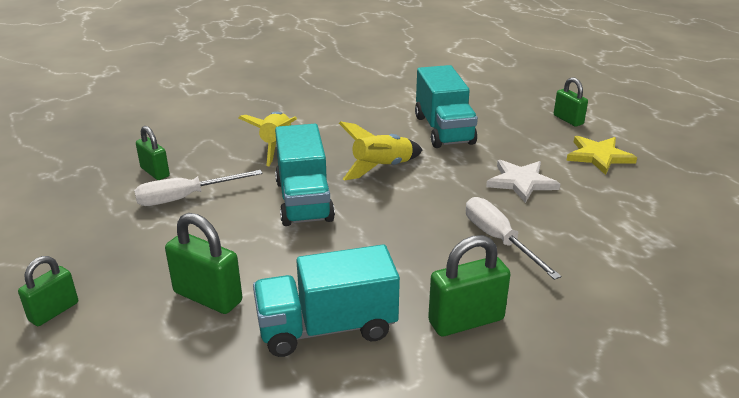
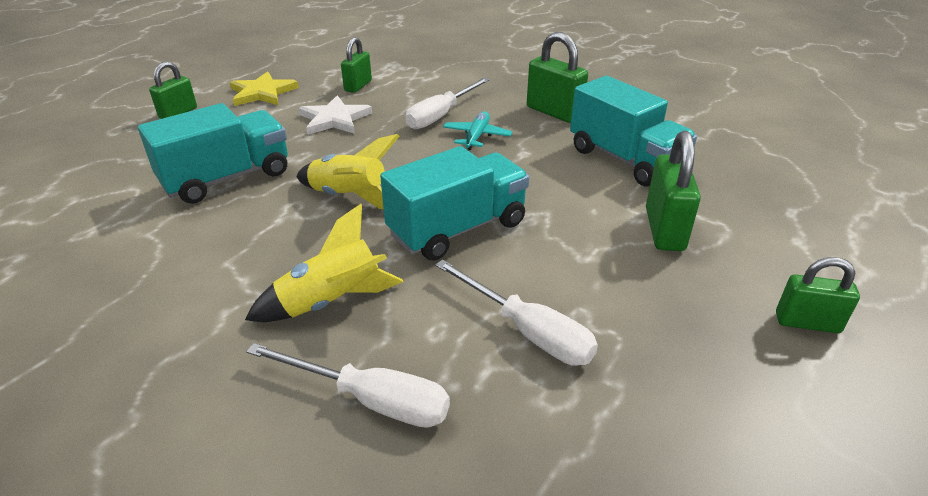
camera: 115 degrees left, 5 degrees up
(155, 172) = (488, 407): green padlock -> green padlock (358, 86)
(197, 145) = (370, 400): none -> white screwdriver
(439, 249) = (477, 136): none -> turquoise plane

